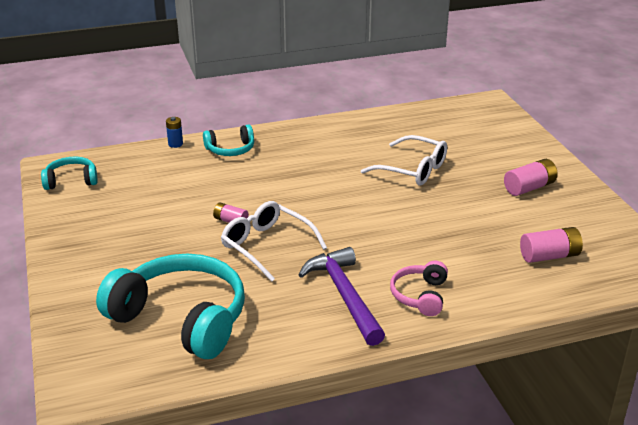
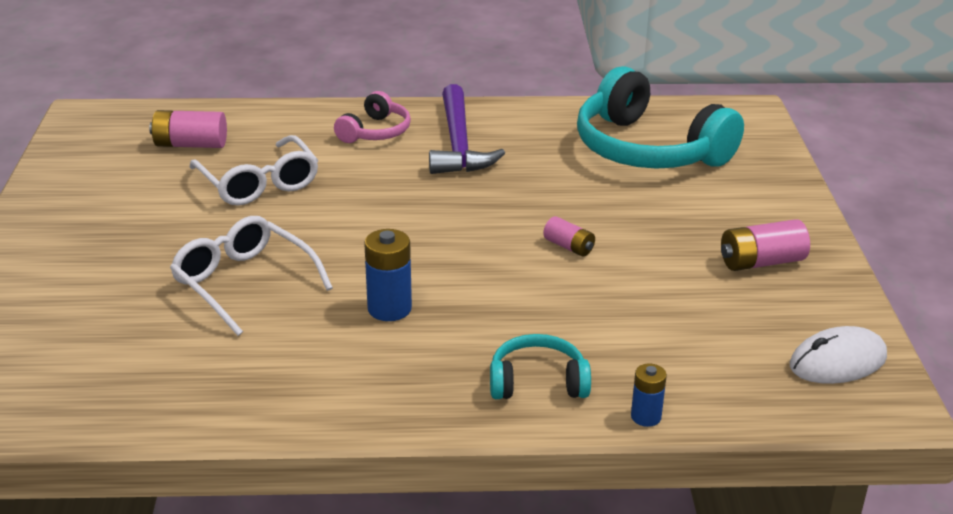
camera: 165 degrees left, 0 degrees up
(71, 180) = (837, 361): turquoise headphones -> white mouse
(267, 246) = (528, 206): white glasses -> white glasses (259, 183)
(323, 169) = (389, 309): none -> blue battery
(529, 187) = (103, 225): pink battery -> pink battery (761, 262)

